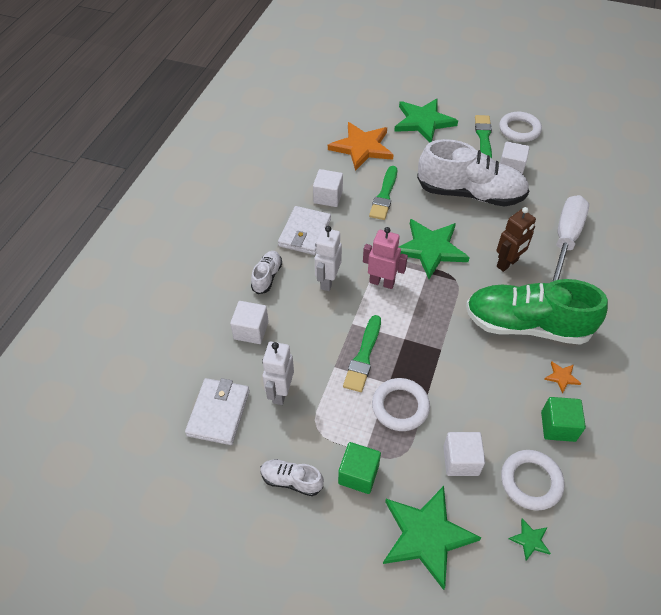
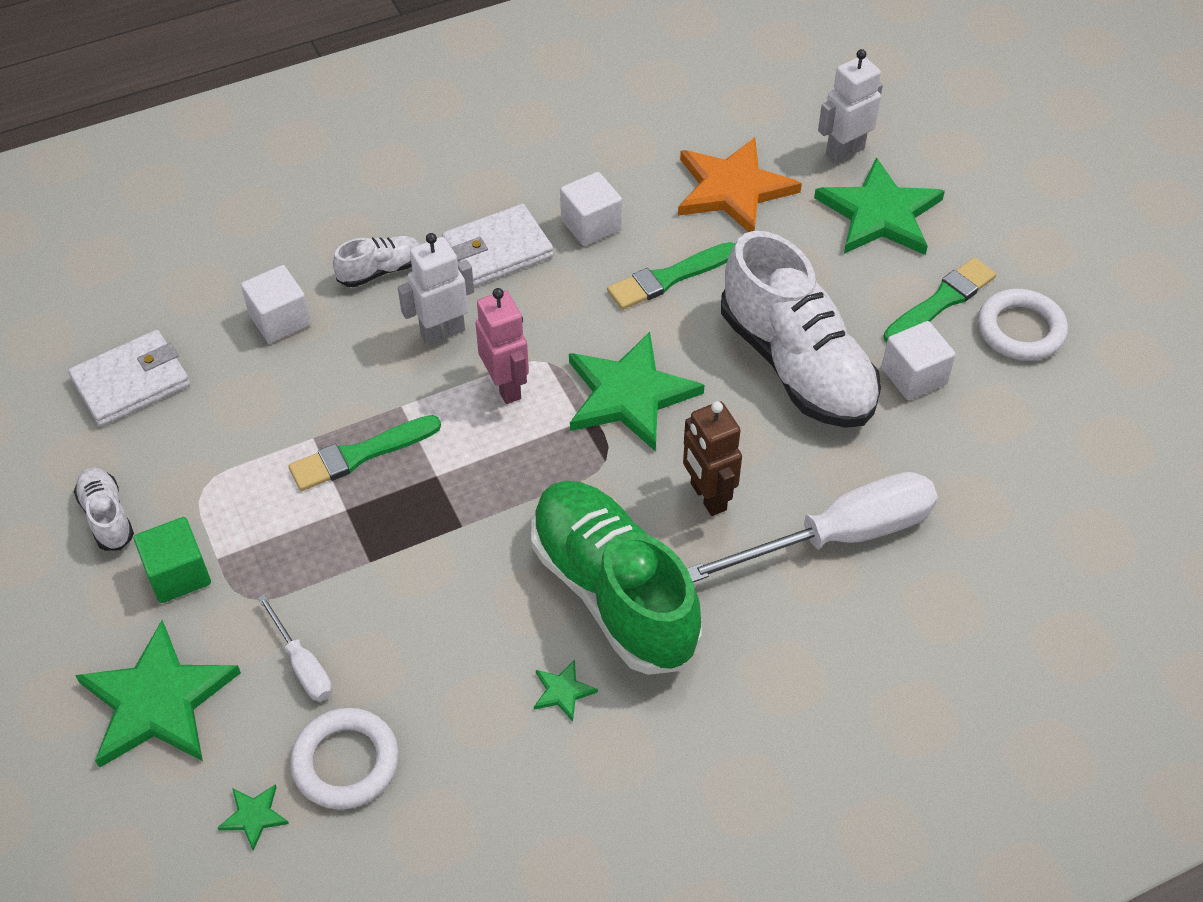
camera: 45 degrees right, 0 degrees up
(280, 392) = (218, 415): white robot -> white robot (844, 151)
(400, 406) = (321, 546): white ring -> none
(461, 460) = (302, 665): white cube -> white screwdriver
(507, 263) = (707, 497): brown robot -> brown robot turned 60 degrees clockwise
(558, 426) = (469, 738): green cube -> none
(562, 377) = (562, 691): orange star -> green star

